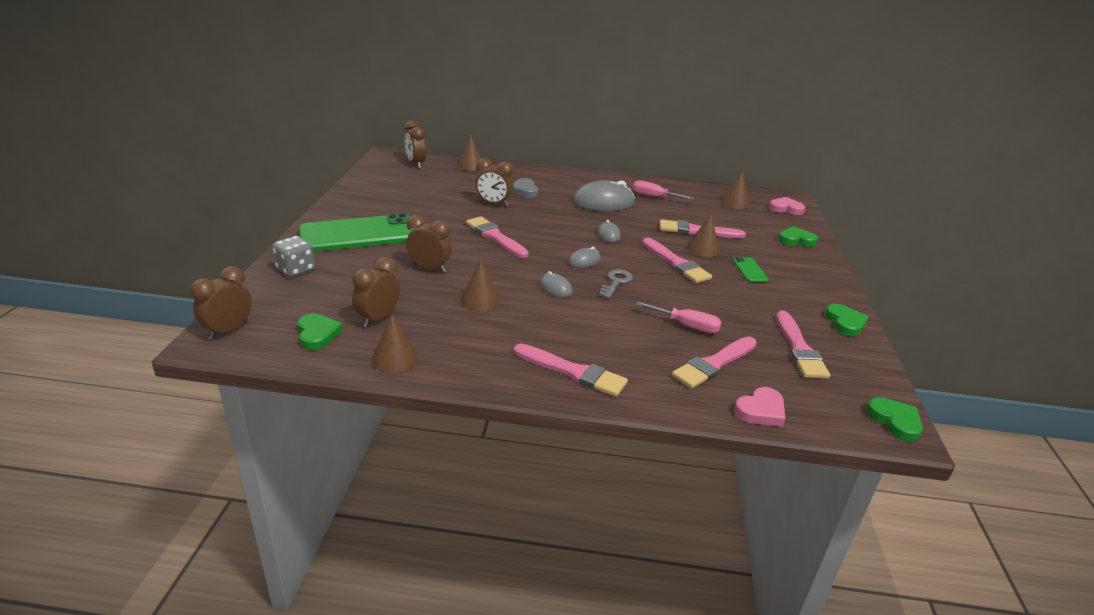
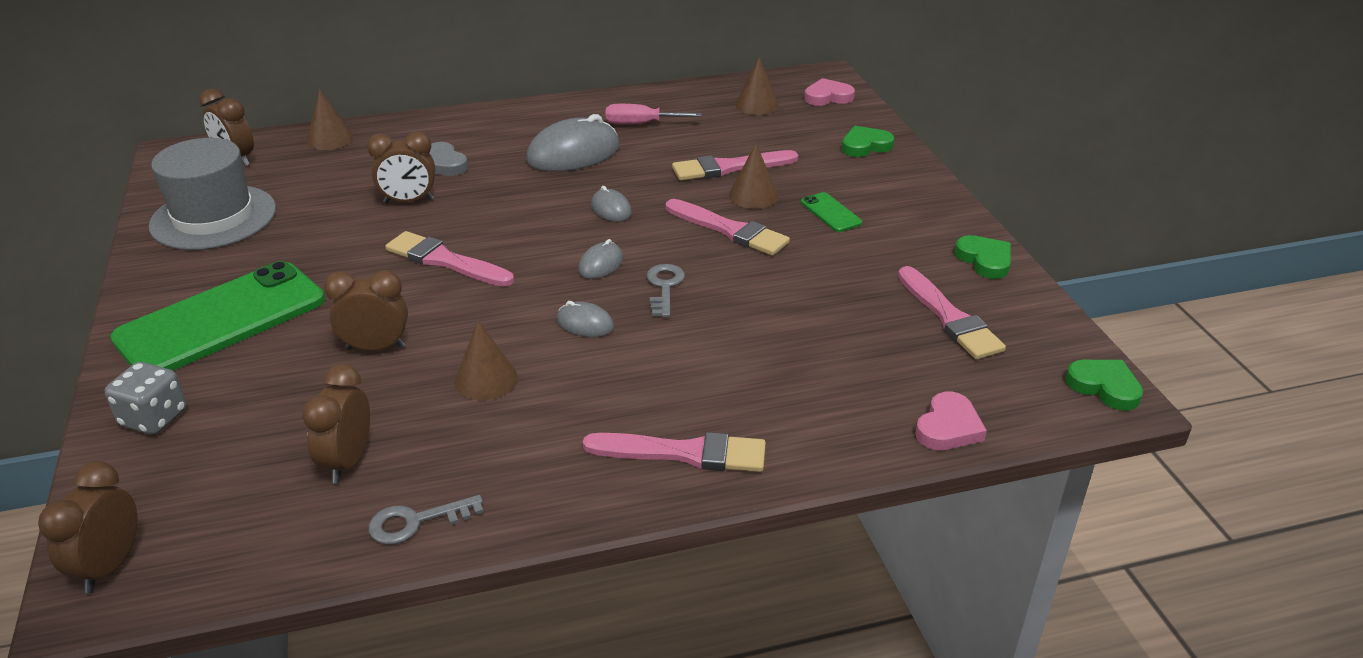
camera: 20 degrees left, 5 degrees up
(317, 334) = (267, 522): green heart -> none
(387, 187) = (213, 217): none -> grey hat
(394, 359) = (416, 522): brown cone -> grey key
(687, 326) = (795, 328): pink screwdriver -> none
(714, 364) = (858, 377): pink brush -> none

